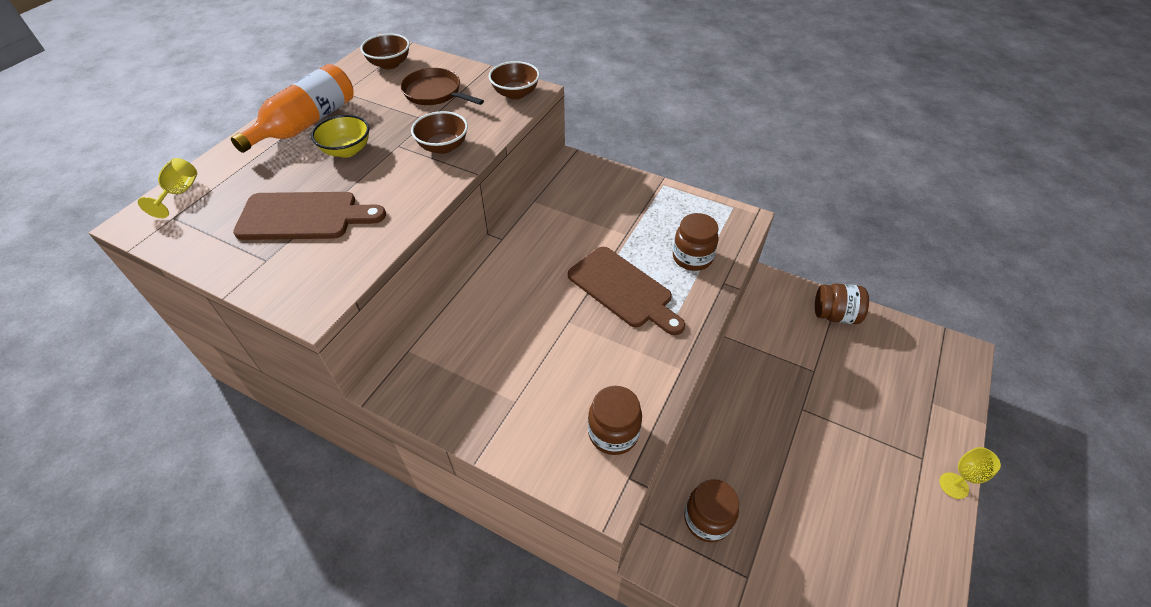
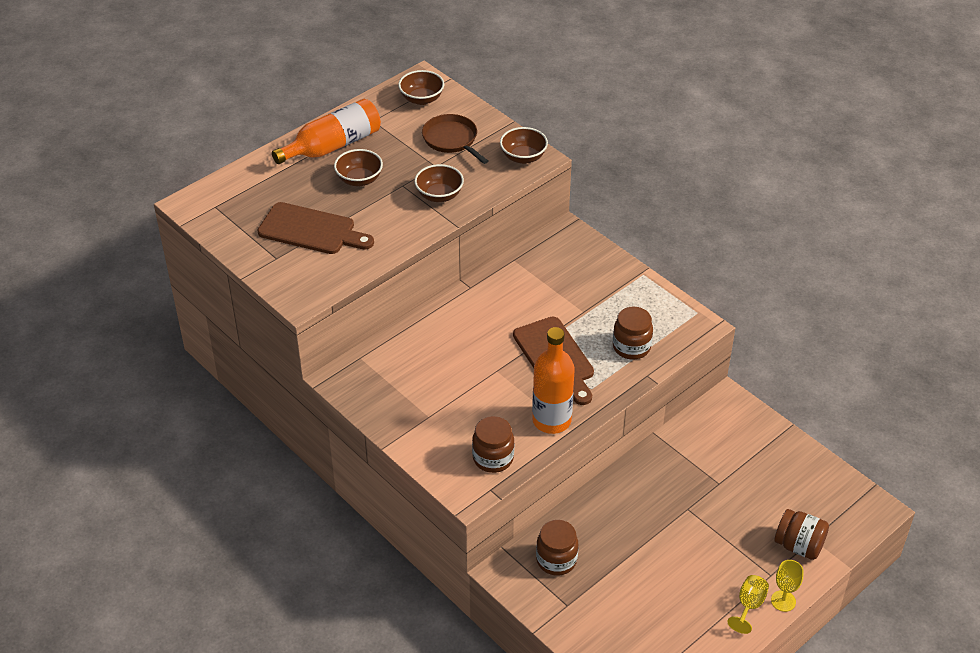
camera: 20 degrees right, 5 degrees down
(180, 193) = (222, 187): yellow goblet -> yellow goblet (749, 605)
(347, 150) = (359, 180): yellow bowl -> brown bowl
(655, 363) = (551, 420): none -> orange bottle
(835, 315) = (772, 443): brown jar -> brown jar (799, 546)

